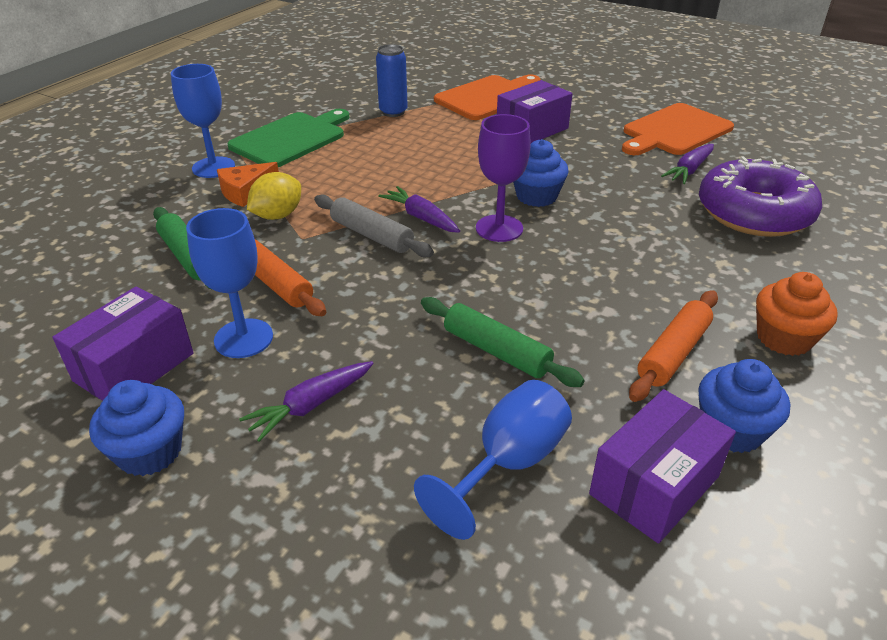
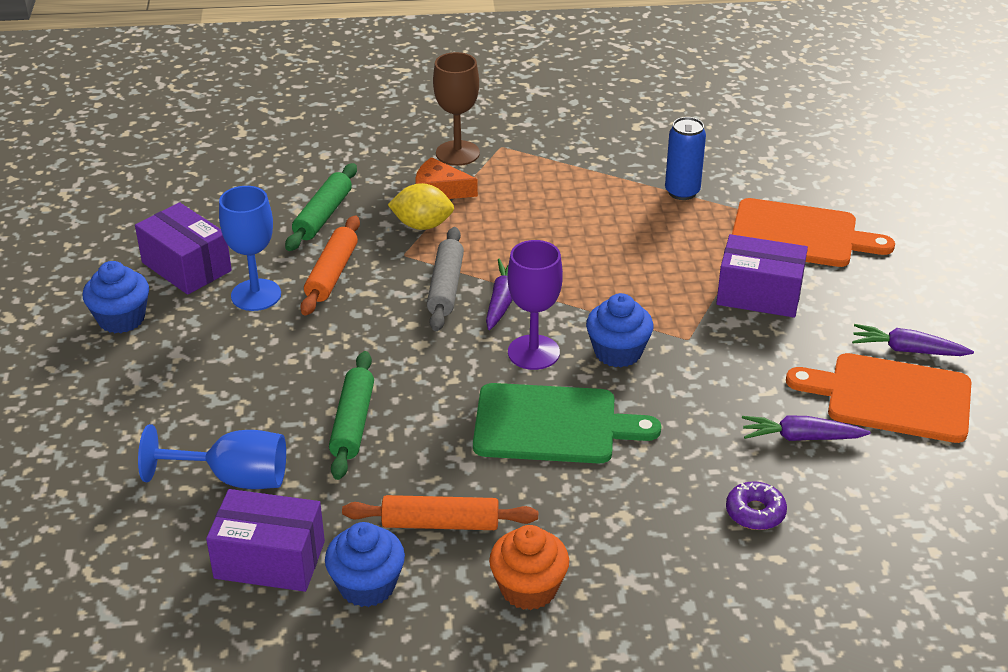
camera: 55 degrees right, 0 degrees up
(134, 367) = (186, 266): purple box -> purple box turned 45 degrees clockwise
(213, 167) = (457, 153): blue goblet -> brown goblet
(291, 139) = (553, 164): green cutting board -> green cutting board (552, 425)
(311, 405) = (215, 362): purple carrot -> purple carrot (907, 350)
(754, 213) = (755, 512): purple donut -> purple donut, size x0.42

